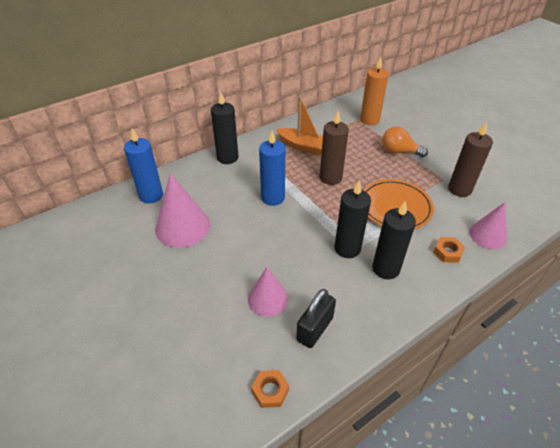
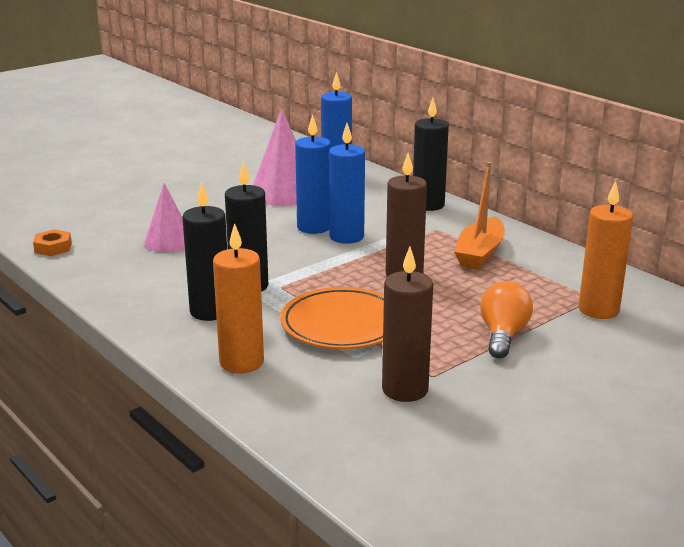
camera: 85 degrees right, 20 degrees down
(254, 213) = (314, 227): none -> blue candle
(315, 329) = (121, 267): black padlock -> none
(447, 252) = (241, 362): orange nut -> orange candle
(487, 235) = (282, 405): pink cone -> none

